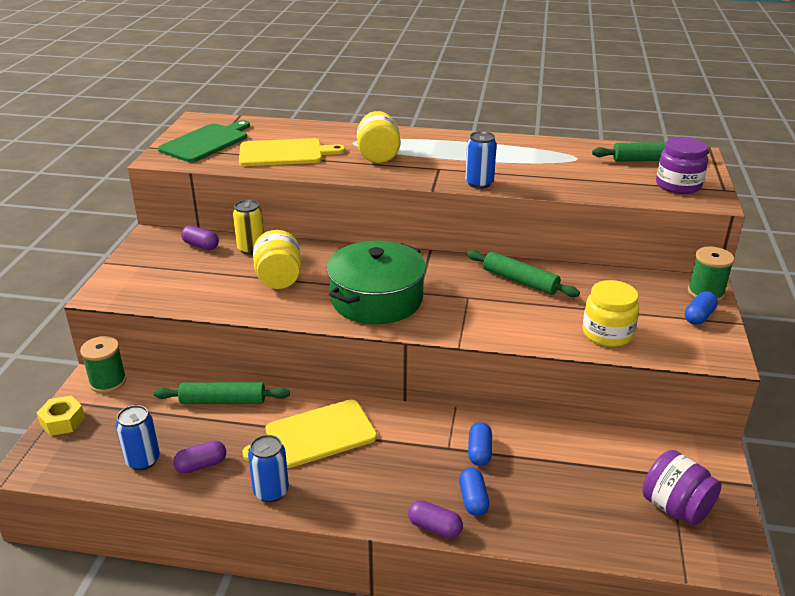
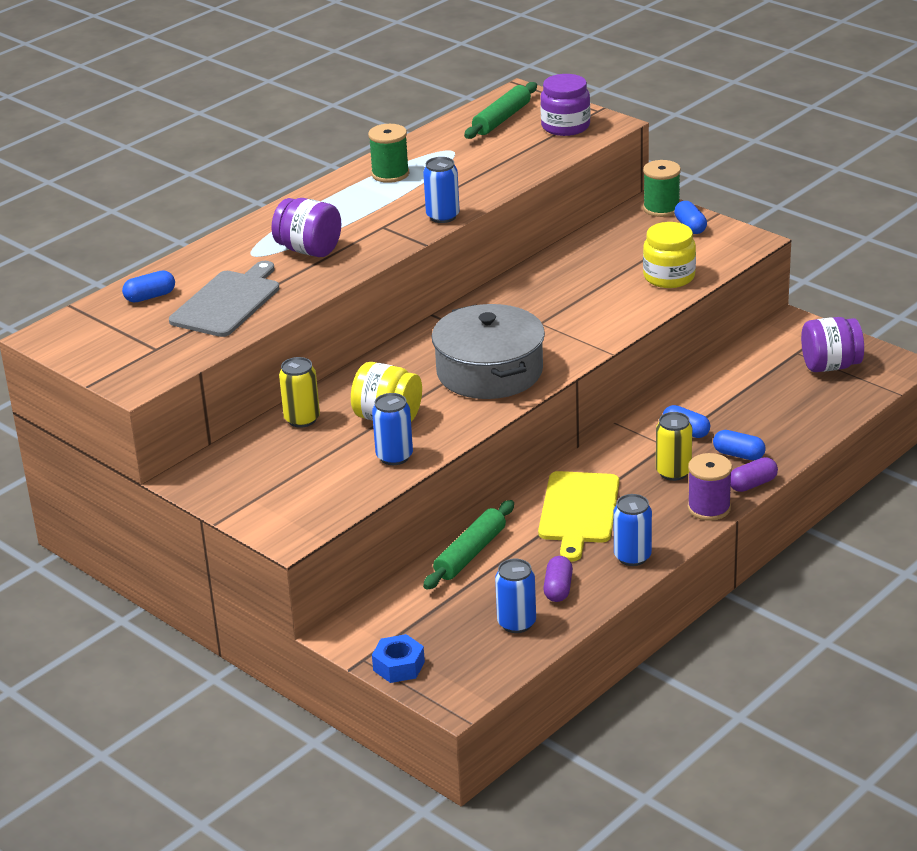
camera: 55 degrees left, 0 degrees up
(62, 421) = (399, 666): yellow nut -> blue nut
(108, 381) = (356, 623): green spool -> green spool (390, 174)
(201, 246) = (255, 450): purple capsule -> none
(206, 142) = (127, 344): green cutting board -> none
(229, 299) = (394, 457): none -> blue can
(270, 131) = (150, 297): none -> blue capsule
(284, 153) = (228, 302): yellow cutting board -> grey cutting board
(375, 512) = (709, 508): none -> purple spool
(376, 299) = (489, 372): green pot -> grey pot
(378, 156) = (309, 250): yellow jar -> purple jar
(412, 468) = (673, 472): none -> yellow can
(520, 281) = (544, 287): green rolling pin -> none

